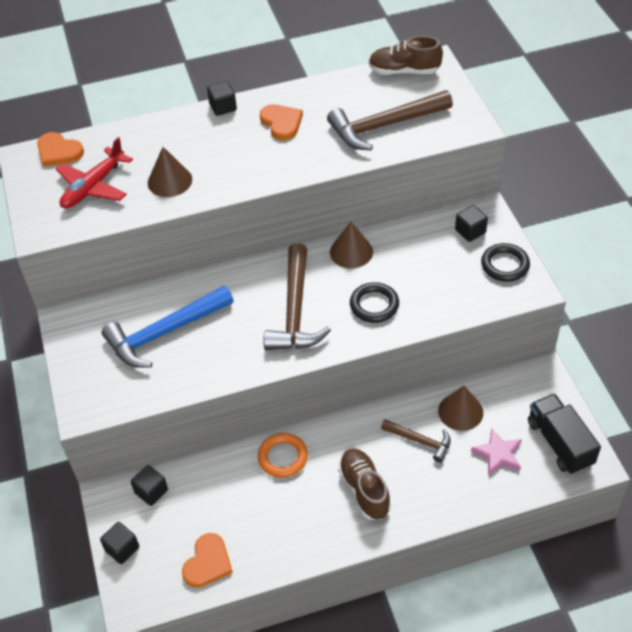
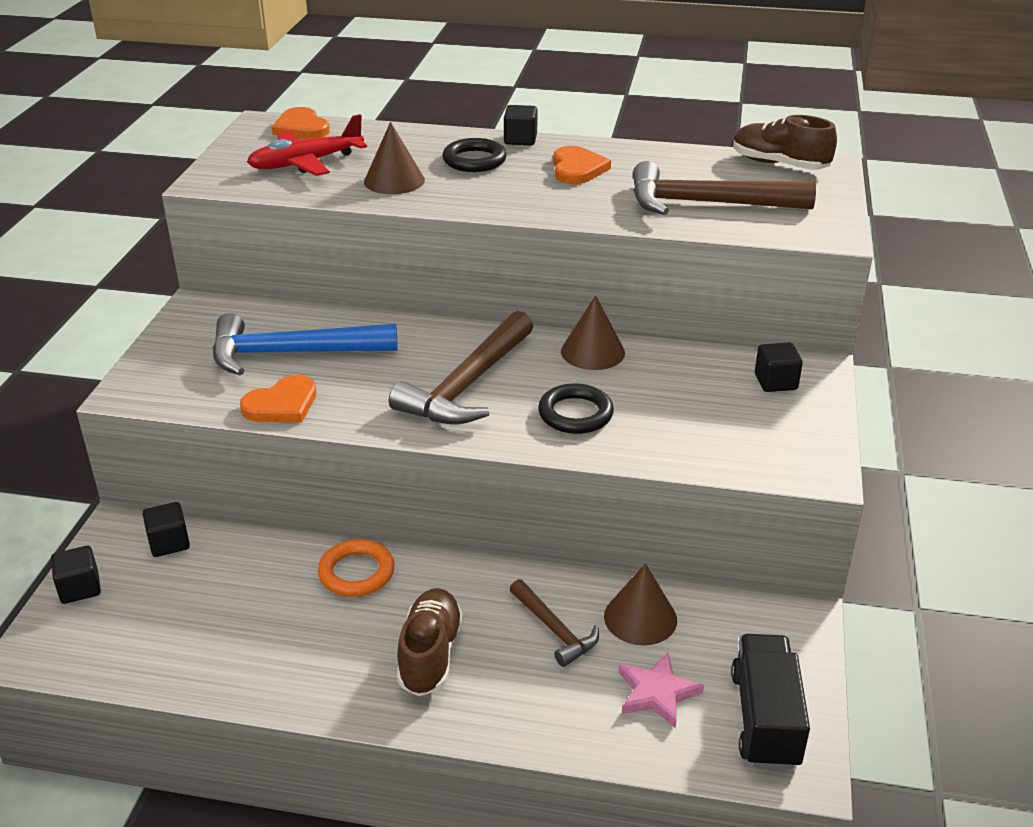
camera: 25 degrees right, 15 degrees down
(208, 563) = (161, 649): orange heart -> orange heart (282, 404)
(505, 265) = (798, 433): black ring -> black ring (474, 160)

